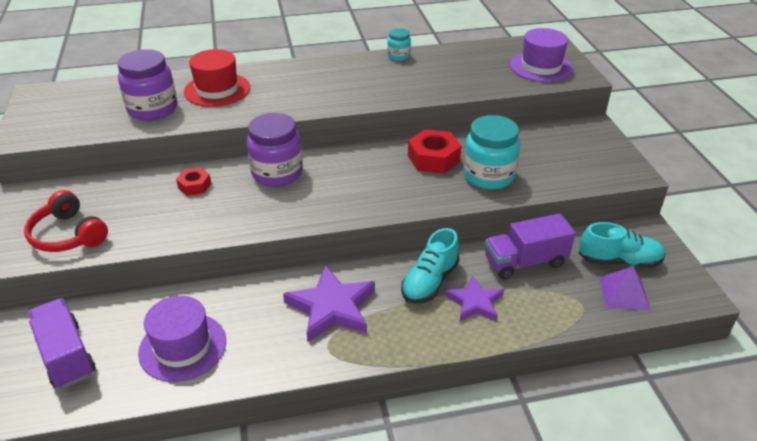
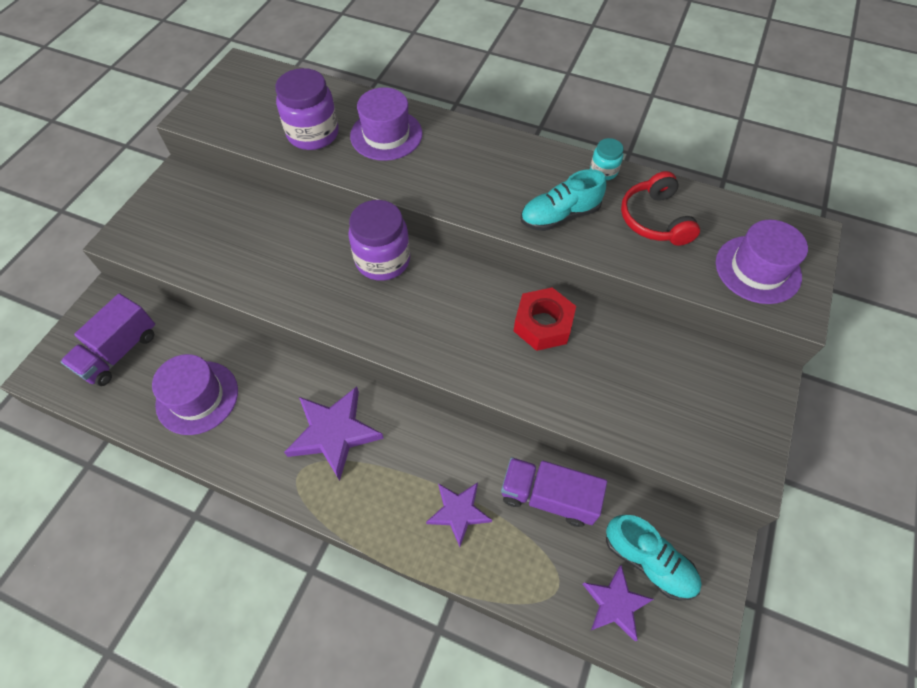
camera: 35 degrees right, 20 degrees up
(66, 355) = (119, 352): purple truck -> purple truck turned 150 degrees counterclockwise
(68, 235) = (175, 239): red headphones -> red headphones (654, 219)
(194, 186) = (304, 237): red nut -> none
(217, 90) = (386, 135): red hat -> purple hat
(430, 282) = (439, 460): turquoise shoe -> turquoise shoe (559, 216)
(488, 176) = (579, 381): turquoise jar -> none
(624, 293) = (615, 604): purple pyramid -> purple star

